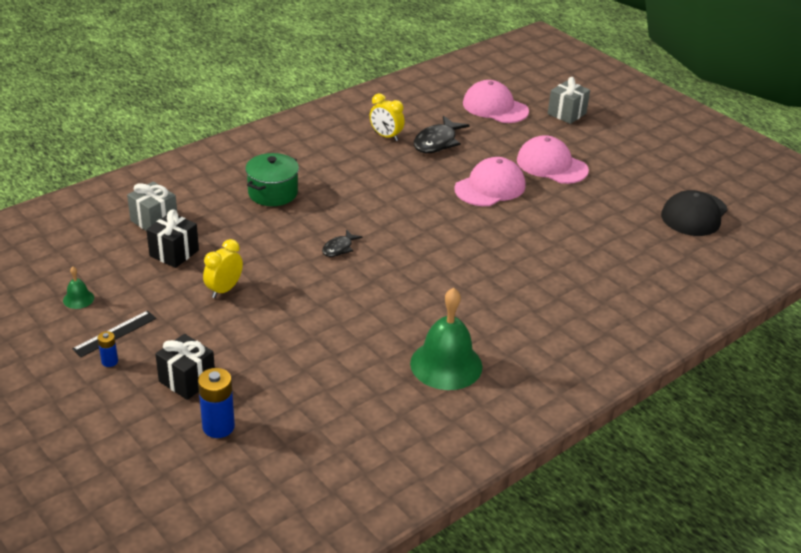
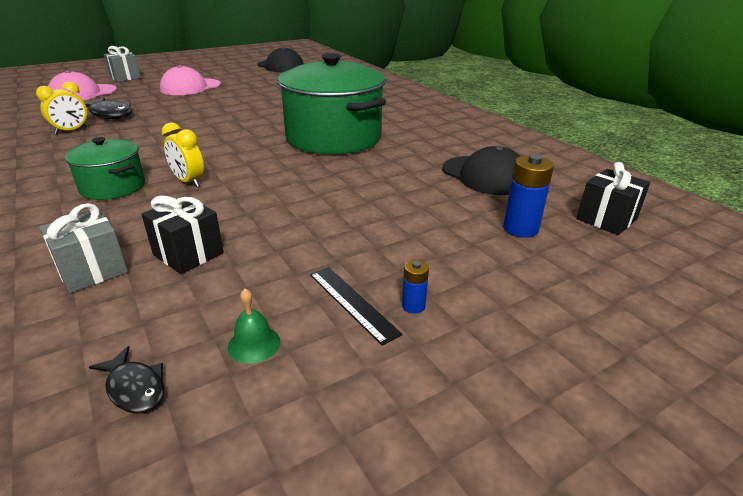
camera: 80 degrees left, 5 degrees down
(187, 380) = (449, 246): black gift -> black gift (606, 219)
(224, 290) = (287, 220): yellow clock -> yellow clock (189, 182)
(332, 411) = (485, 176): none -> black cap
(339, 248) = (247, 160): black fish -> black fish (134, 388)
(414, 295) = (333, 138): none -> green pot
(446, 364) = (424, 134): green bell -> none
(490, 187) = (201, 105): pink cap -> none

